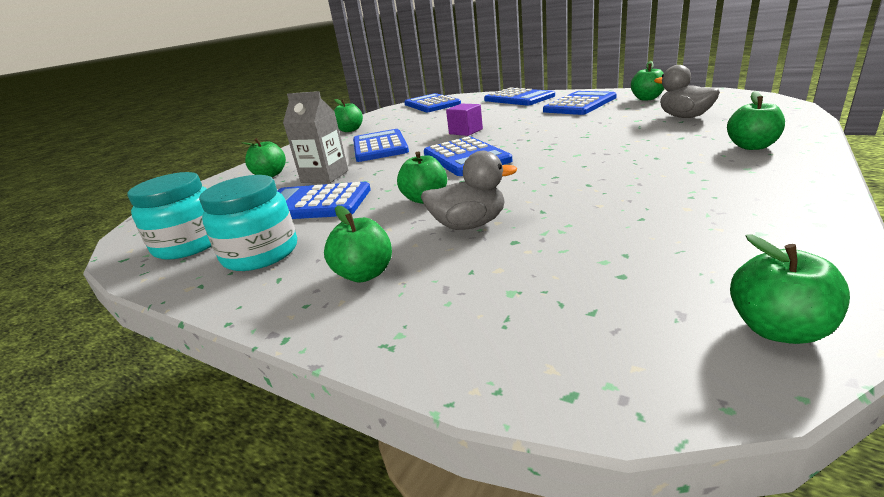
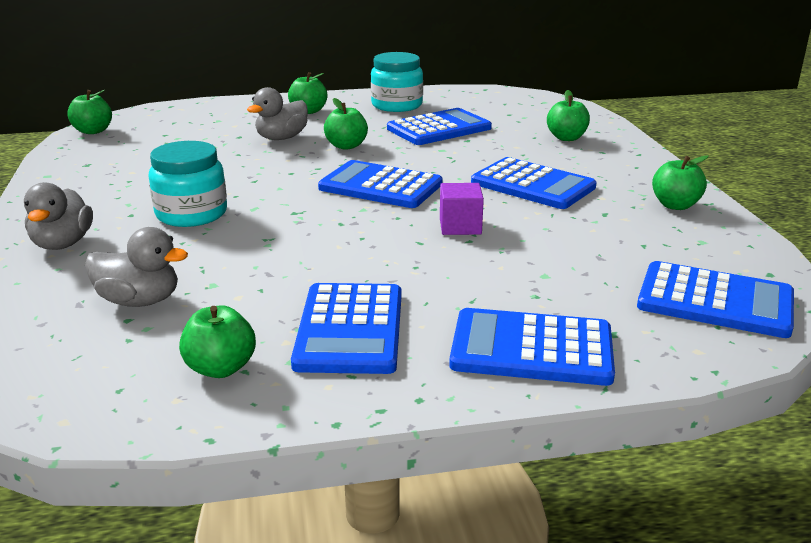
camera: 135 degrees right, 0 degrees up
(190, 244) = (463, 99): turquoise jar -> turquoise jar (191, 214)
(325, 176) = (496, 146): grey carton -> none
(752, 146) = (63, 244): green apple -> grey duck

